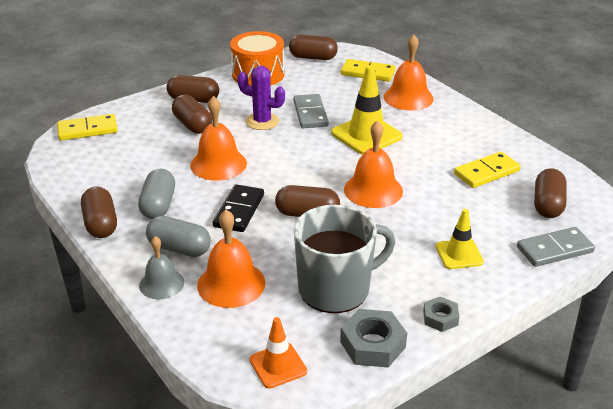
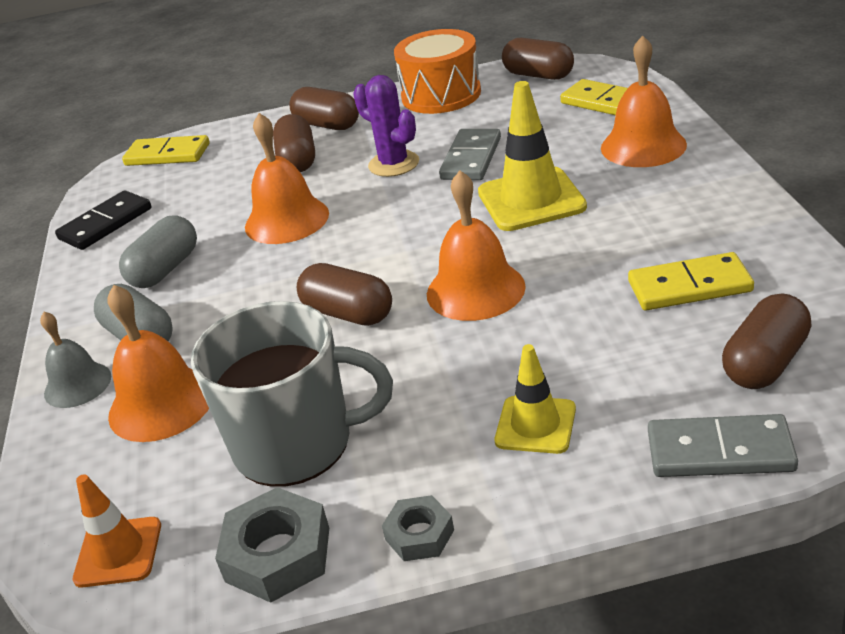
camera: 30 degrees right, 0 degrees up
(101, 224) = (78, 285): brown capsule -> none
(239, 211) = (259, 293): black domino -> black domino (106, 224)

